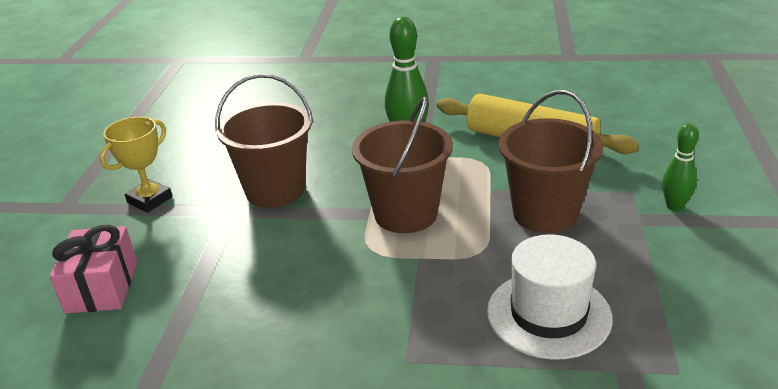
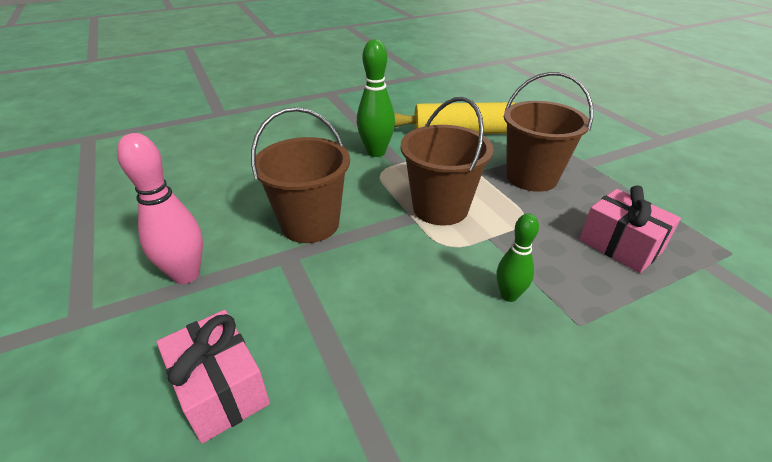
camera: 35 degrees left, 5 degrees up
(150, 200) = (186, 274): yellow trophy -> pink bowling pin
(548, 314) = (620, 245): white hat -> pink gift
(674, 206) = (595, 149): green bowling pin -> green bowling pin (509, 295)

